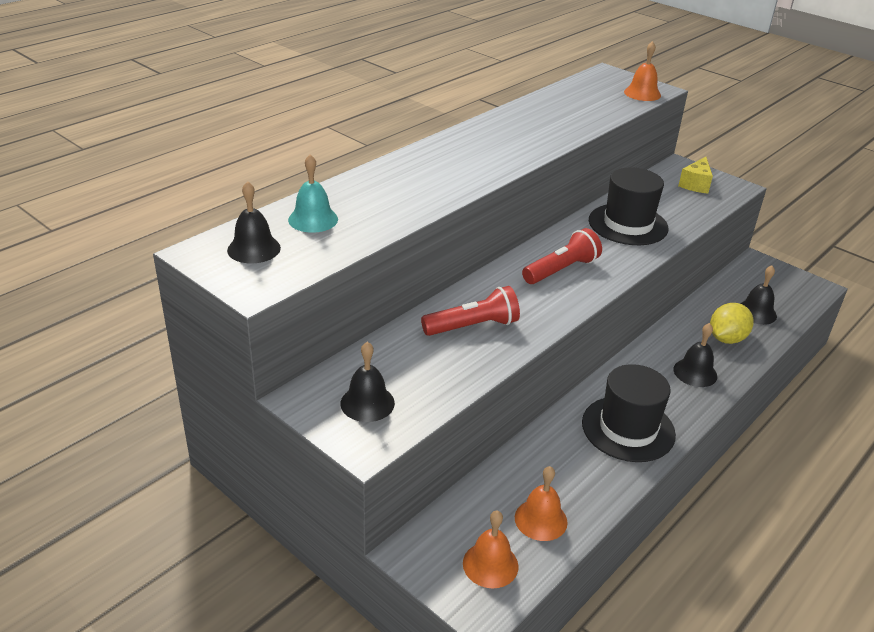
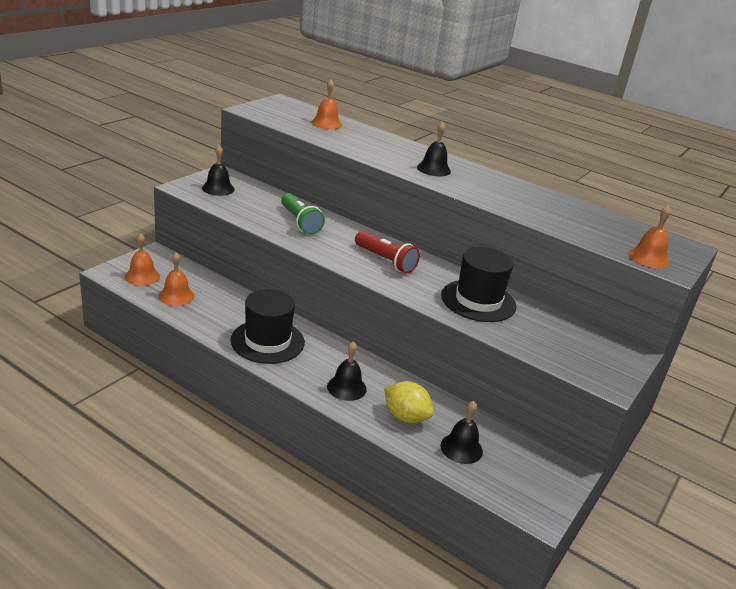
camera: 80 degrees right, 5 degrees down
(254, 249) = (288, 110): black bell -> black bell (433, 169)
(313, 219) = (326, 123): turquoise bell -> orange bell
(473, 326) = (300, 222): red flashlight -> green flashlight
(695, 184) = (592, 354): yellow cheese -> none

